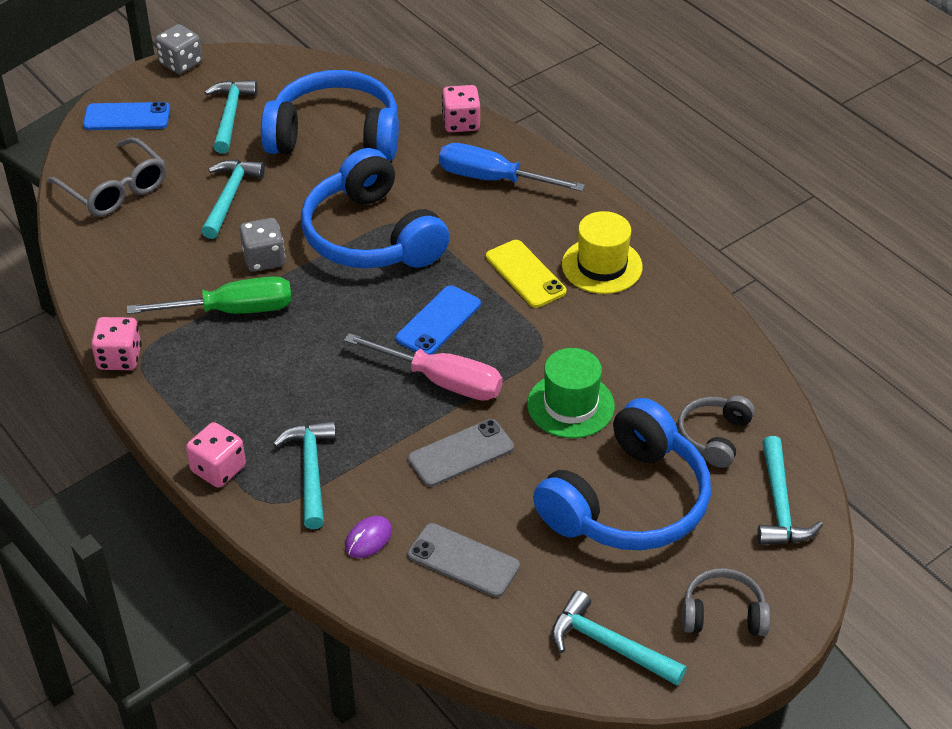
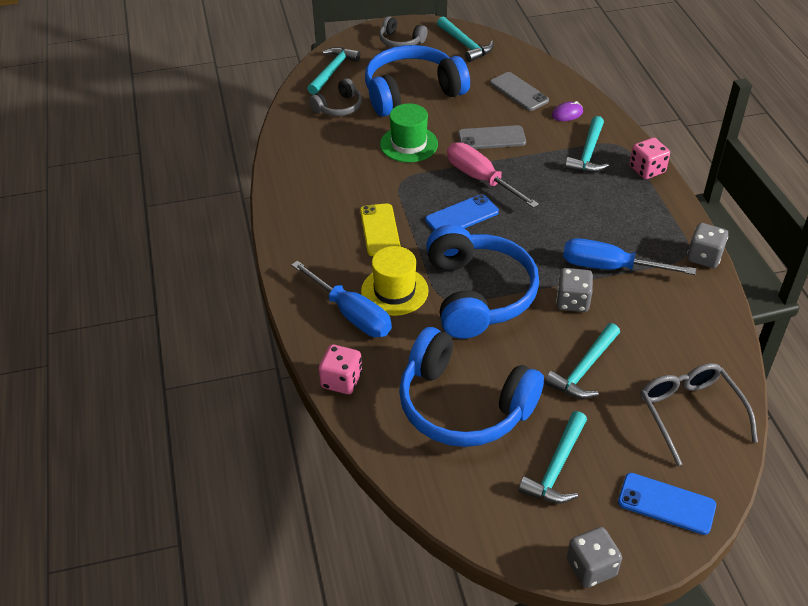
camera: 155 degrees left, 0 degrees up
(119, 358) = (704, 257): pink dice -> grey dice
(234, 310) = (609, 267): green screwdriver -> blue screwdriver
(602, 266) = (322, 220): yellow hat -> yellow hat (394, 291)

